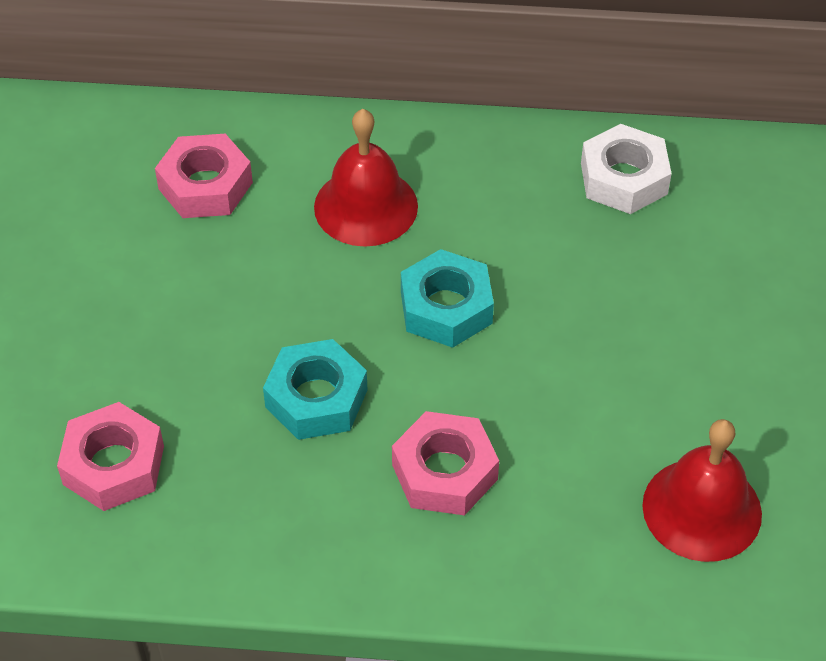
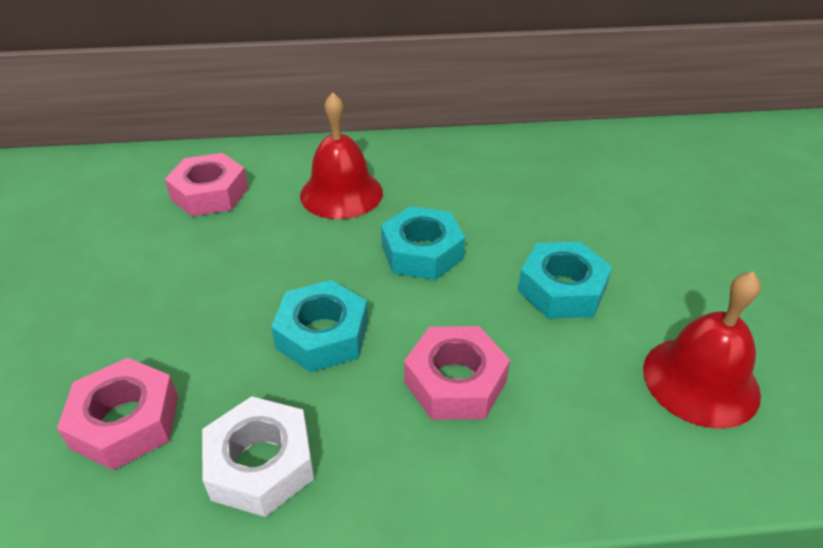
camera: 10 degrees left, 10 degrees down
(593, 380) = (562, 289): none -> turquoise nut
(623, 178) = (532, 157): white nut -> white nut (260, 464)

